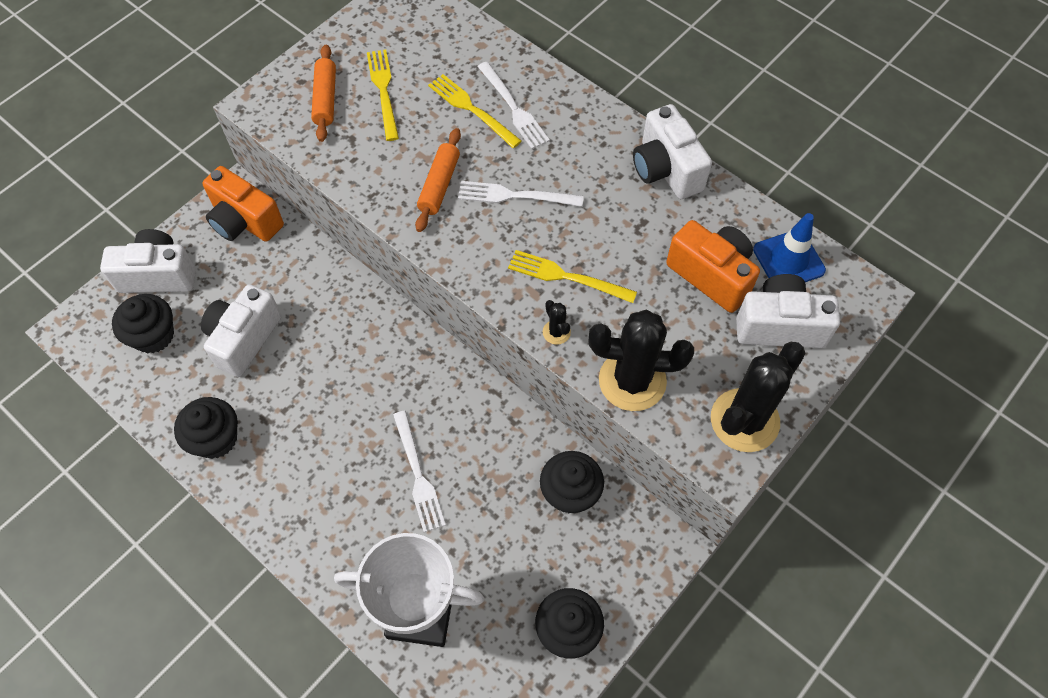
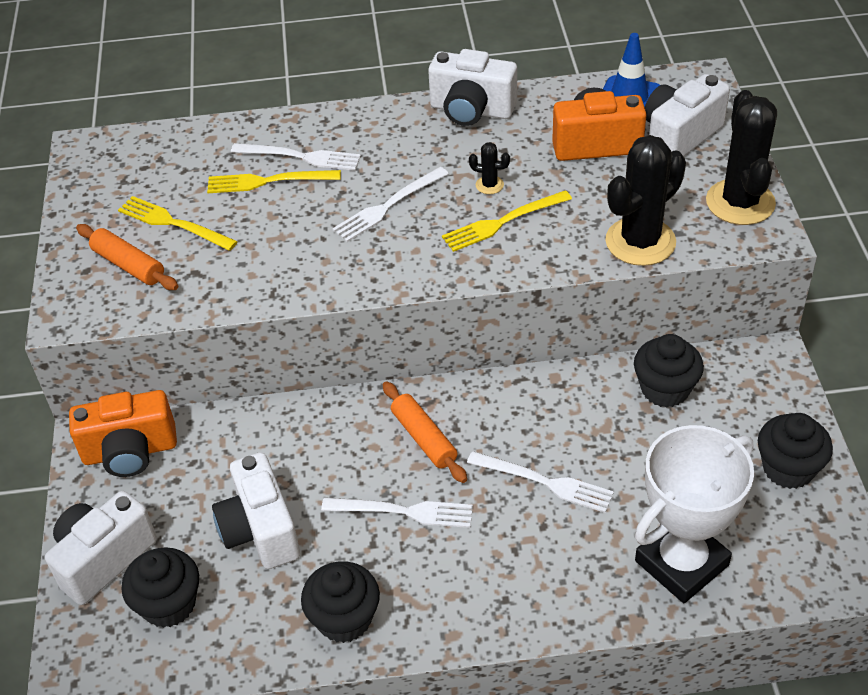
camera: 45 degrees left, 15 degrees down
(323, 408) = (404, 512): none -> white fork
(439, 185) = (318, 245): orange rolling pin -> orange rolling pin (424, 438)
(556, 332) = (547, 258): black cactus -> black cactus (489, 185)

